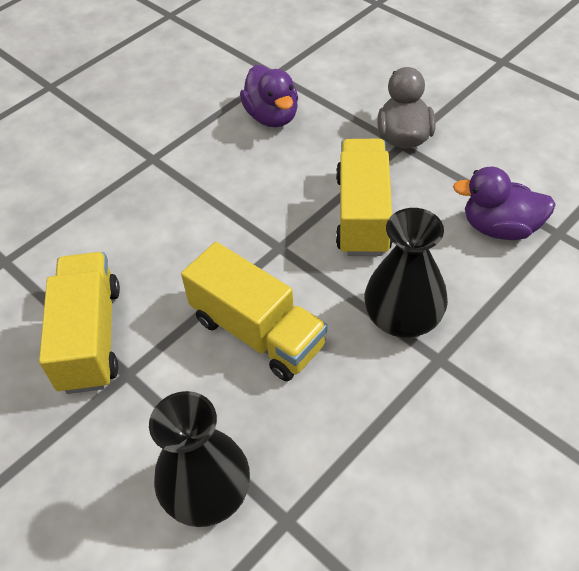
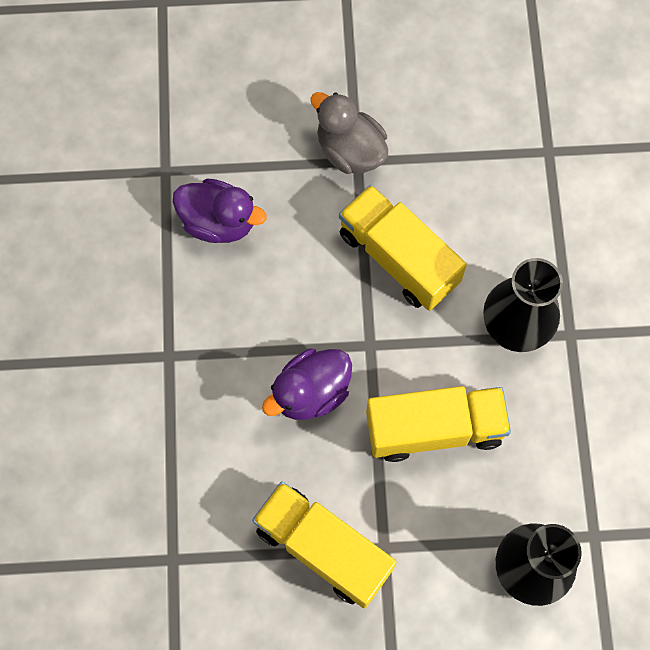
camera: 50 degrees left, 20 degrees up
(500, 228) = (506, 182): purple duck -> purple duck (311, 392)

